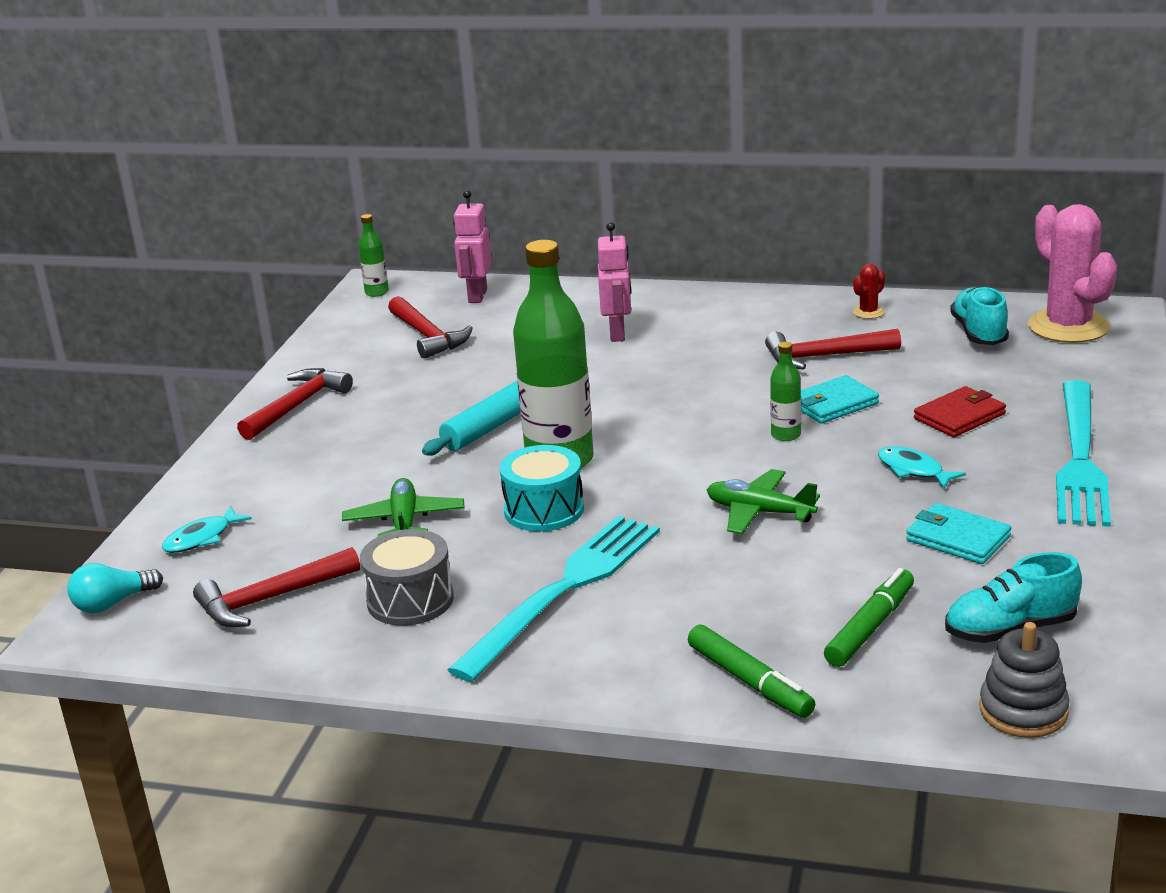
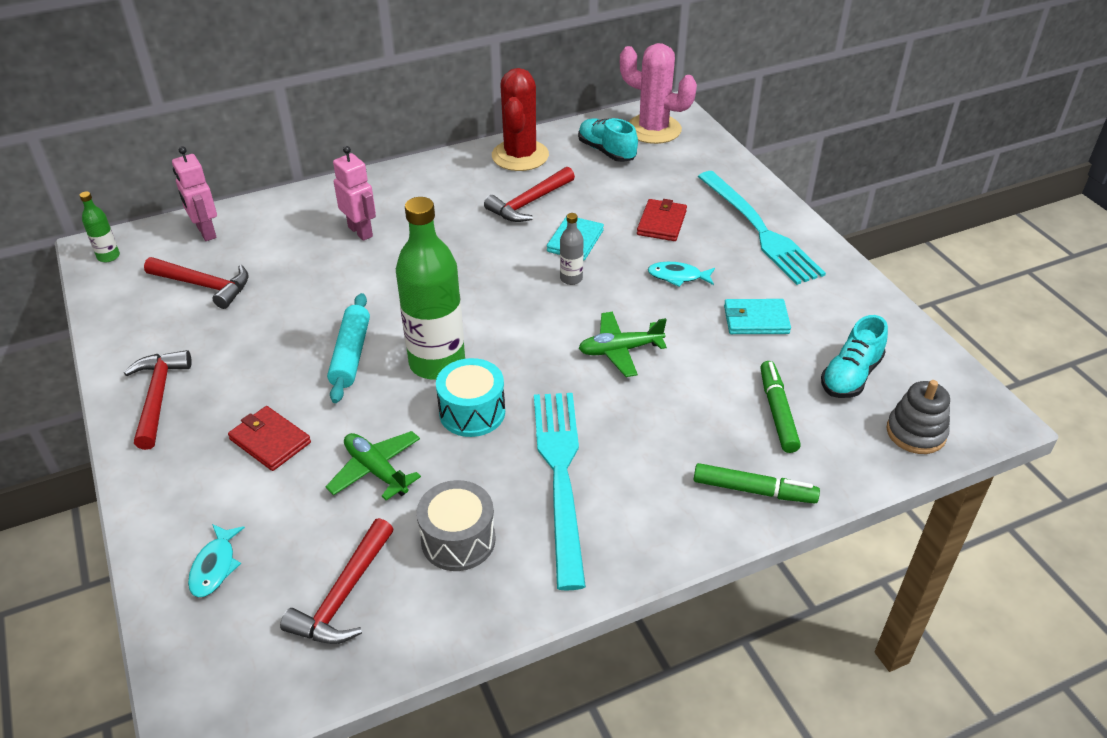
camera: 40 degrees left, 15 degrees up
(113, 603) = (203, 673): turquoise light bulb -> none
(345, 468) = (270, 441): none -> red wallet
(786, 435) = (571, 279): green bottle -> grey bottle
(868, 312) = (520, 156): red cactus -> red cactus, size x2.38

